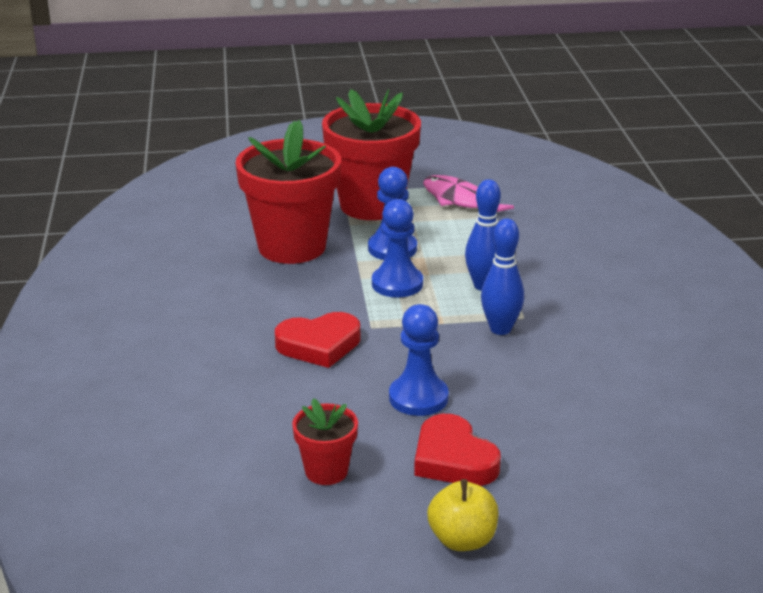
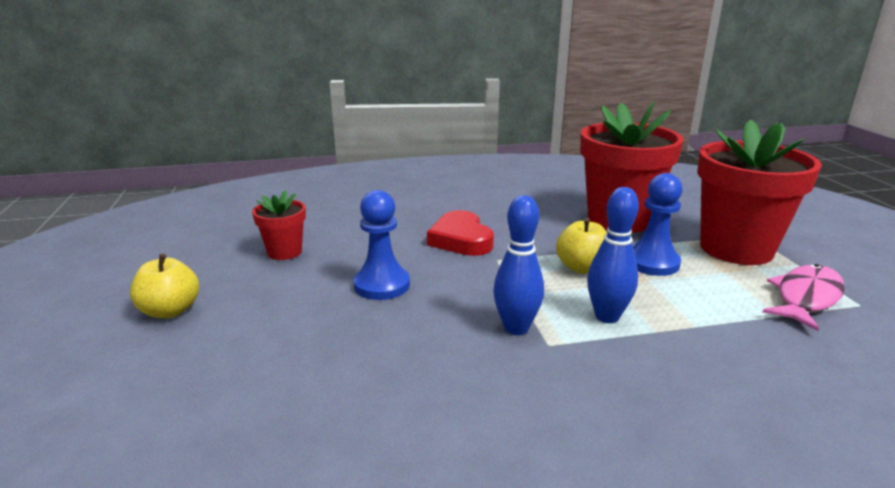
camera: 85 degrees right, 5 degrees down
(397, 284) = (582, 268): blue pawn -> yellow apple
(453, 459) = (284, 304): red heart -> none

